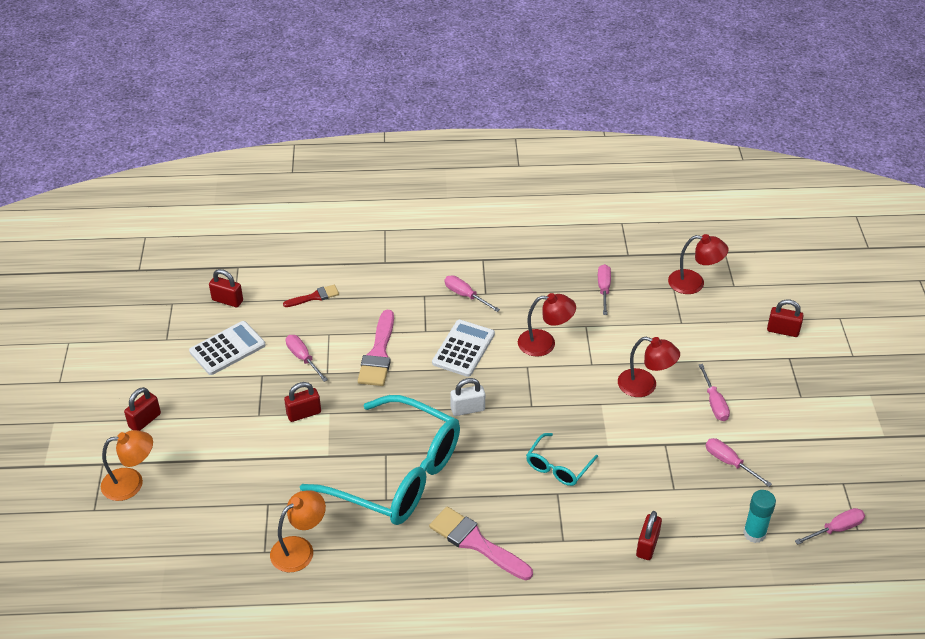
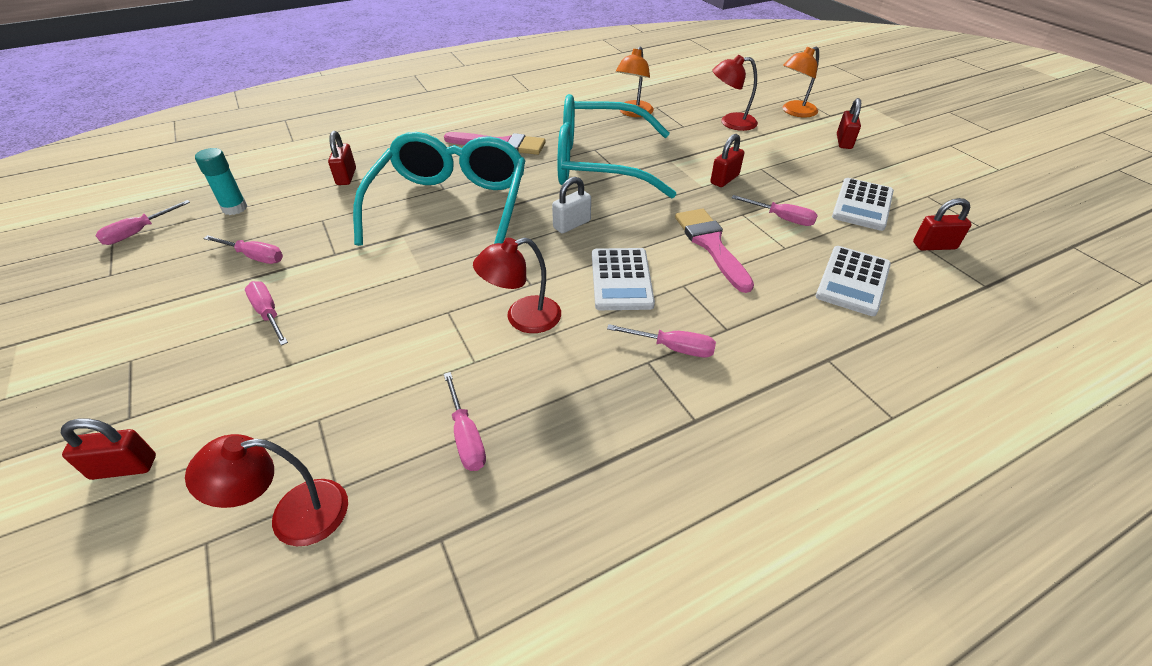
camera: 155 degrees right, 0 degrees up
(314, 297) = (852, 281): red brush -> white calculator
(558, 467) = (451, 205): turquoise glasses -> turquoise glasses, size x2.28
(645, 386) = (367, 306): red lamp -> red lamp (730, 122)

